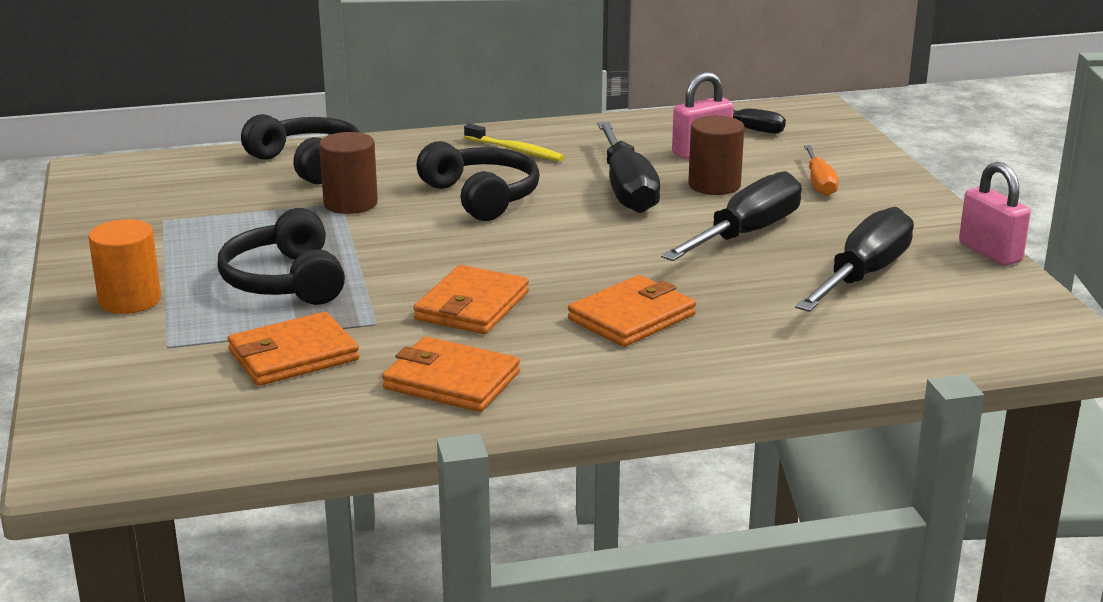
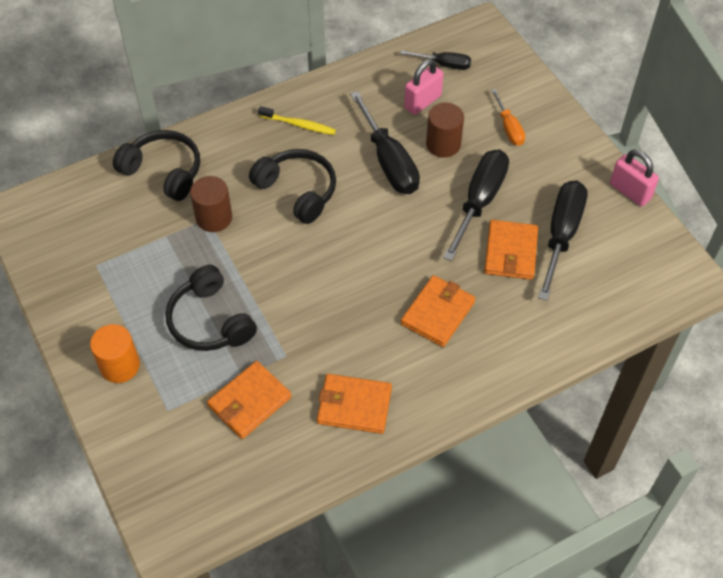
camera: 15 degrees left, 30 degrees up
(472, 306) = (337, 323): orange wallet -> orange wallet (510, 252)

